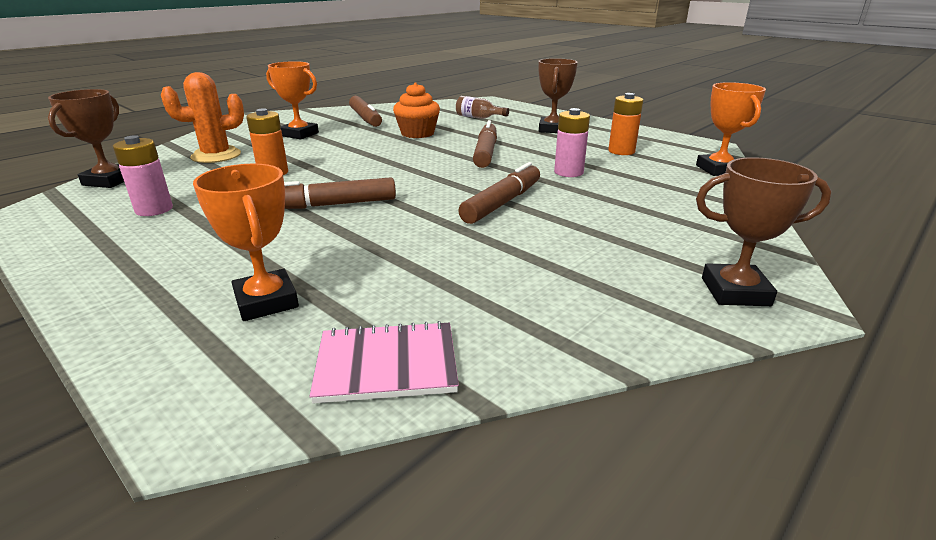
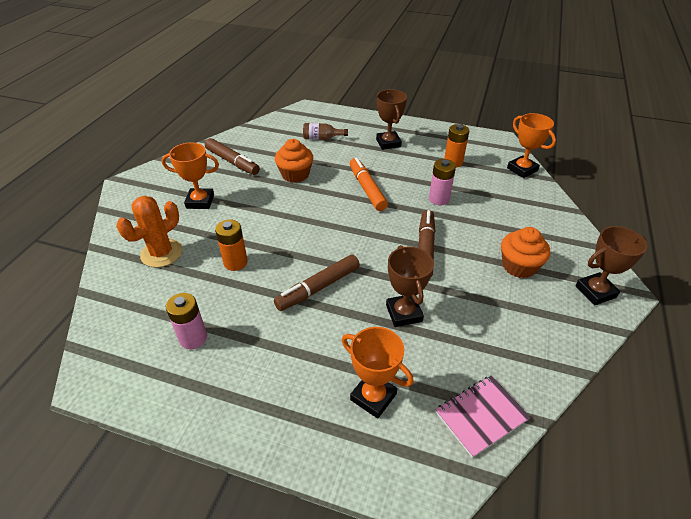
camera: 25 degrees left, 15 degrees up
(109, 181) = (108, 316): brown trophy -> brown trophy (404, 313)
(485, 152) = (367, 189): brown marker -> orange marker
(623, 242) = (519, 266): none -> orange cupcake

